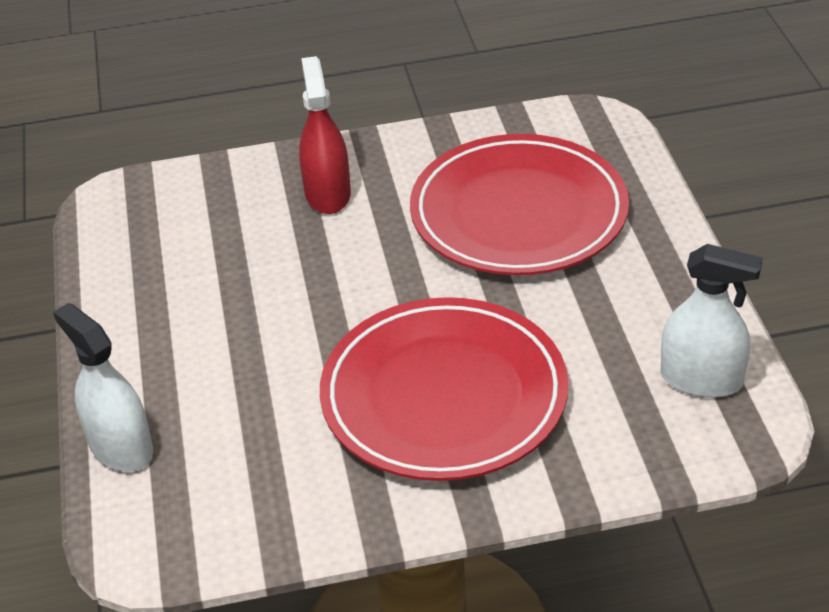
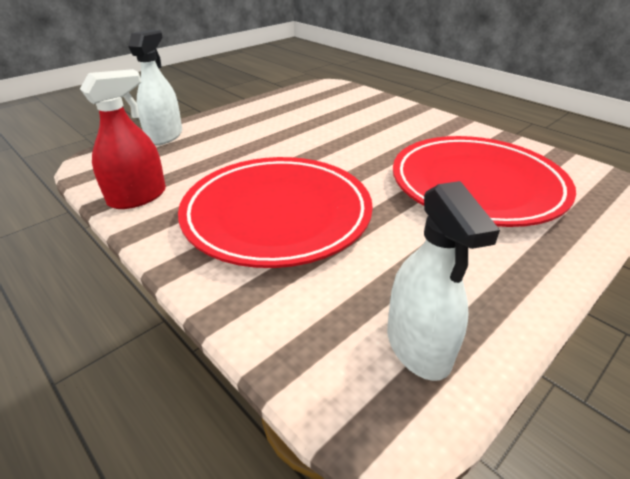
camera: 55 degrees right, 5 degrees down
(327, 194) = (401, 125): red spray bottle -> red spray bottle (137, 197)

